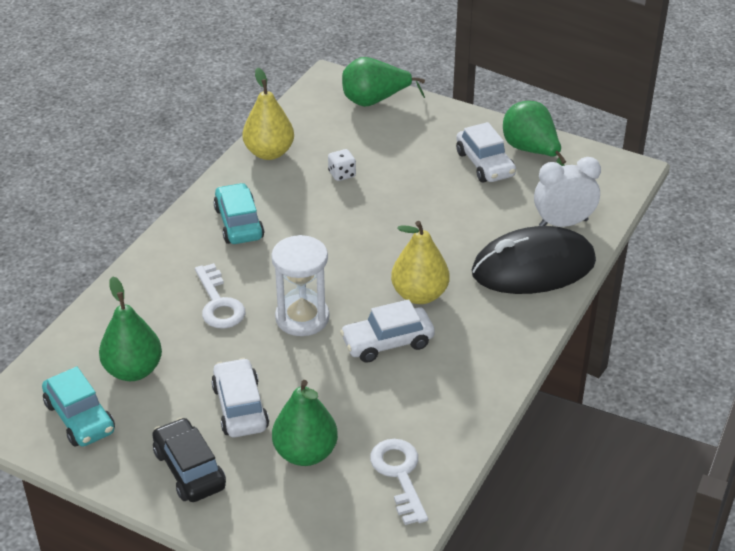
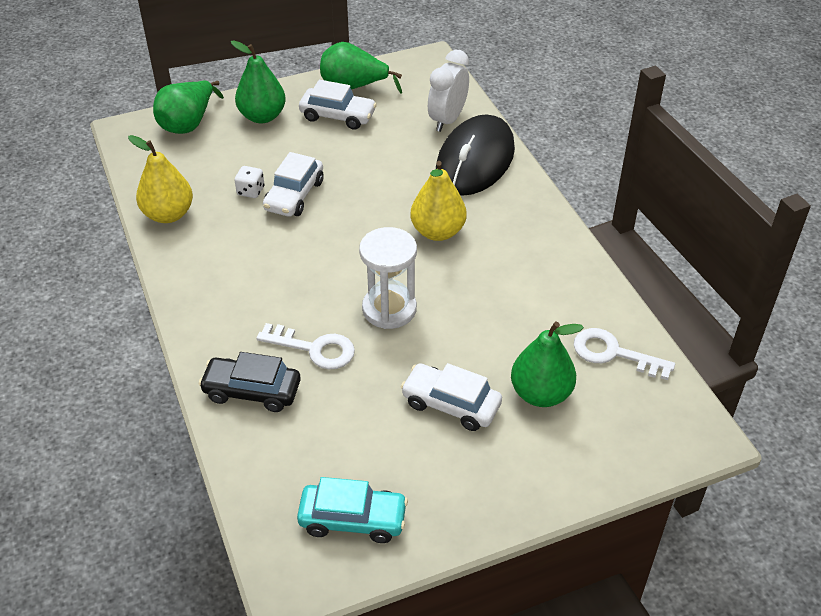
camera: 50 degrees left, 5 degrees up
(133, 370) = (333, 449): green pear -> green pear (262, 116)
(189, 469) = (489, 477): black car -> black car (252, 391)
(239, 223) = (231, 281): turquoise car -> none
(387, 342) = (469, 278): white car -> white car (294, 195)

